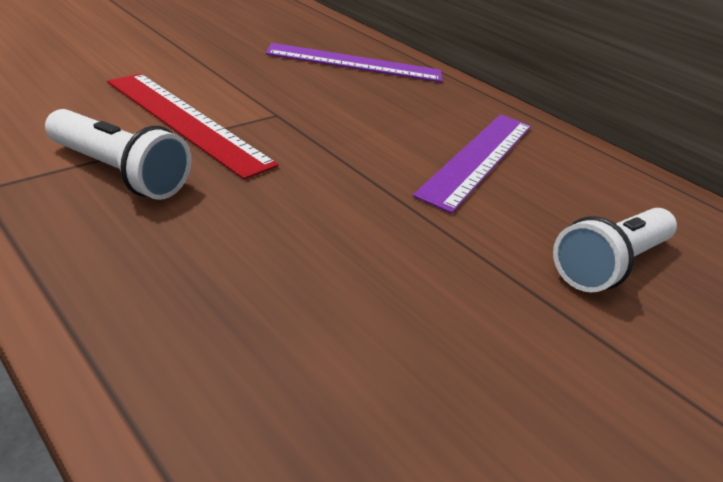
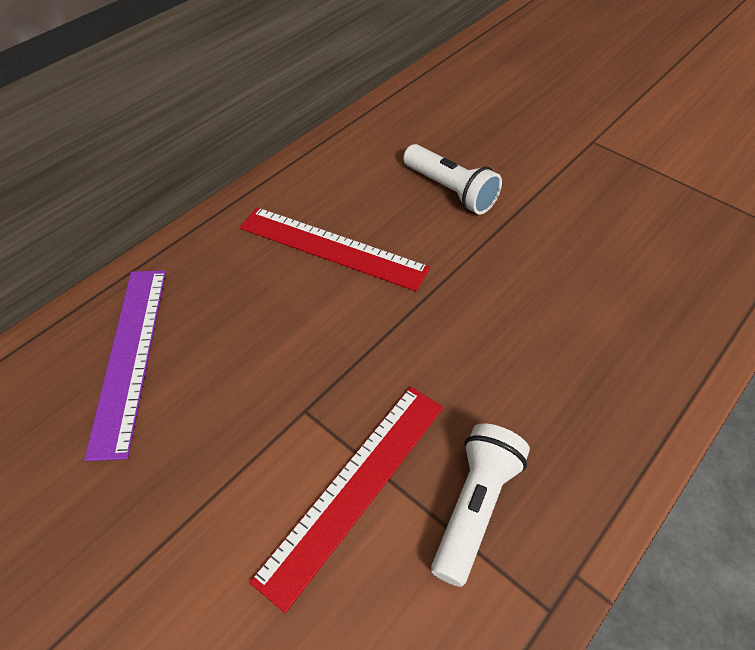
camera: 90 degrees left, 15 degrees up
(479, 157) = (332, 248): purple ruler -> red ruler

